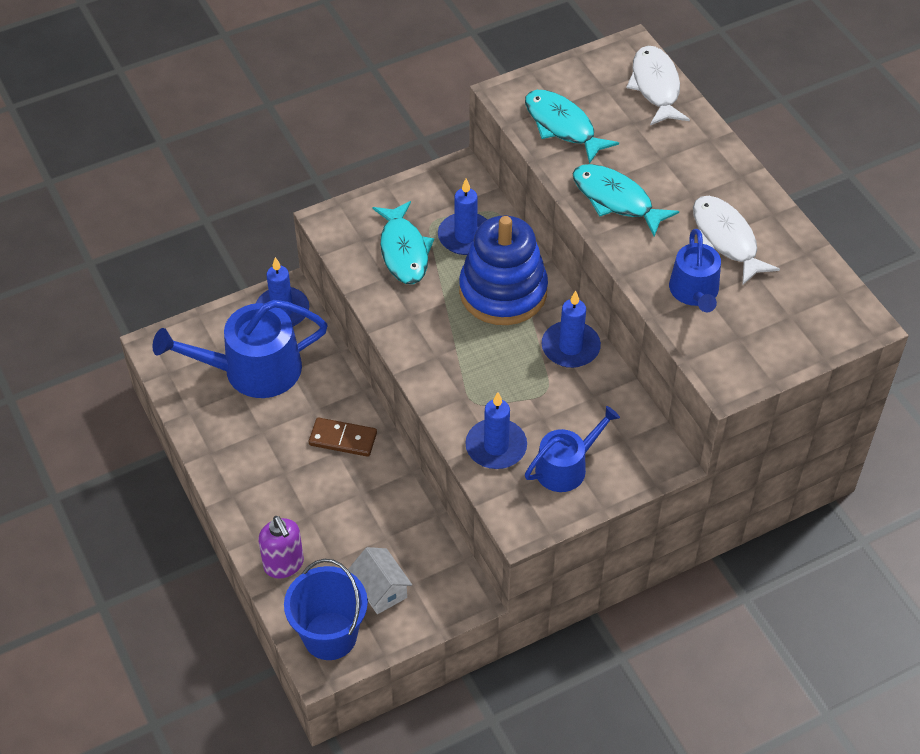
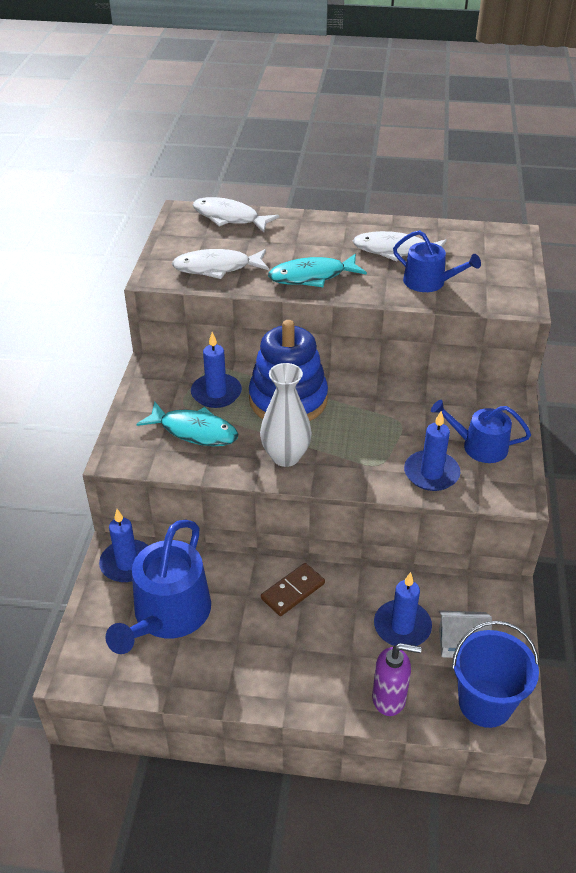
camera: 55 degrees left, 10 degrees down
(427, 331) = (285, 456): none -> white vase
(562, 126) = (217, 268): turquoise fish -> white fish
(566, 467) = (479, 446): blue watering can -> blue watering can turned 75 degrees counterclockwise
(570, 347) = (371, 392): blue candle -> blue candle (402, 626)

